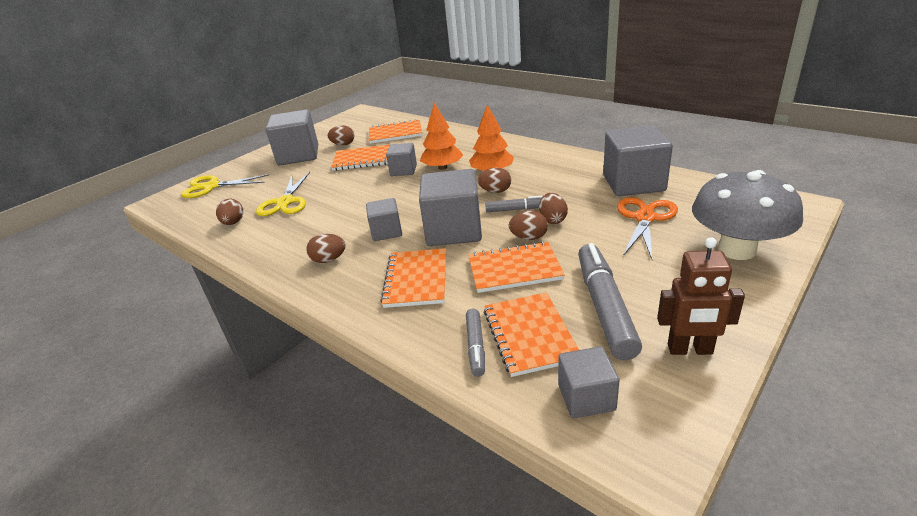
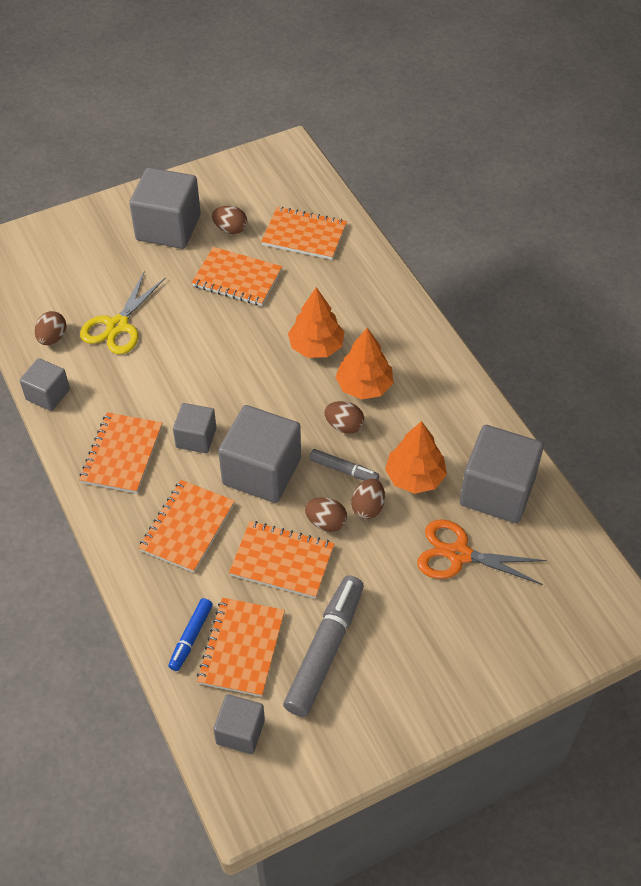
camera: 20 degrees right, 20 degrees up
(212, 187) = (50, 248): yellow scissors -> none
(329, 260) = (122, 454): brown egg -> orange notebook
(403, 170) = (270, 329): grey cube -> grey cube (48, 394)
(476, 346) = (191, 637): grey marker -> blue marker
(570, 196) = (415, 477): none -> orange tree
(645, 218) = (459, 554): orange scissors -> orange scissors turned 120 degrees counterclockwise
(690, 350) = (354, 731): brown robot -> none
(736, 250) = (502, 645): grey mushroom -> none

